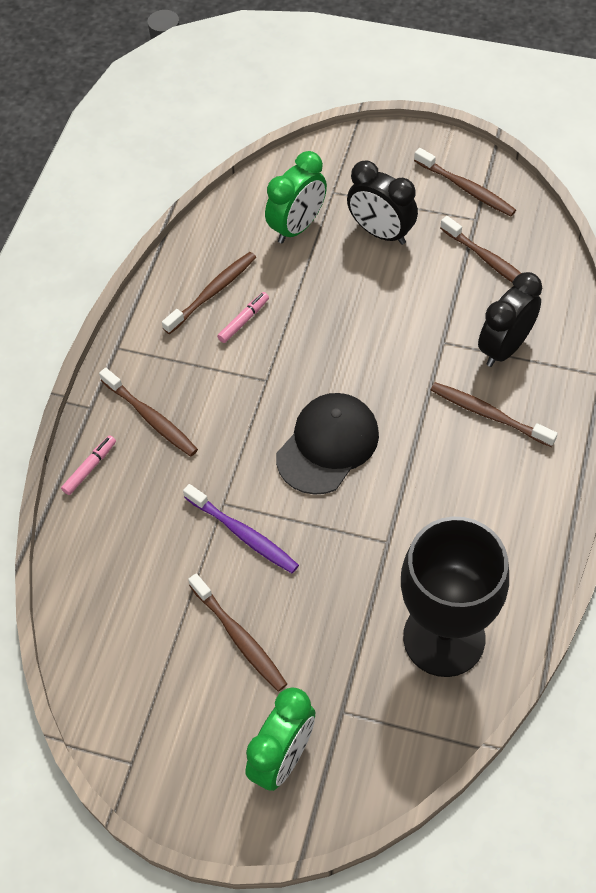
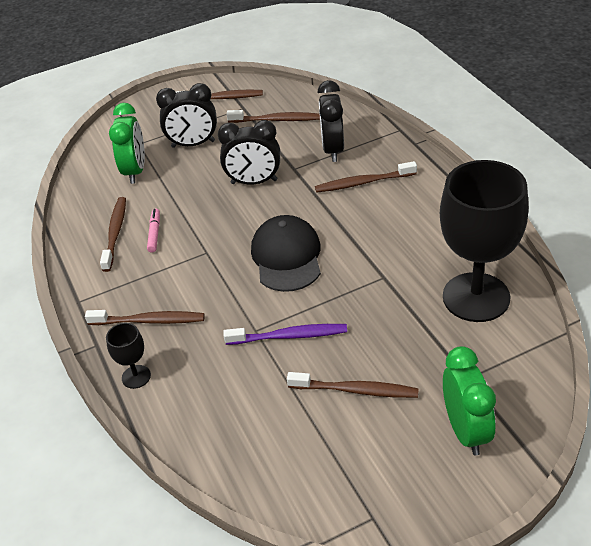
camera: 40 degrees left, 15 degrees down
(90, 468) = (136, 377): pink marker -> black goblet
(389, 328) = (254, 182): none -> black clock

